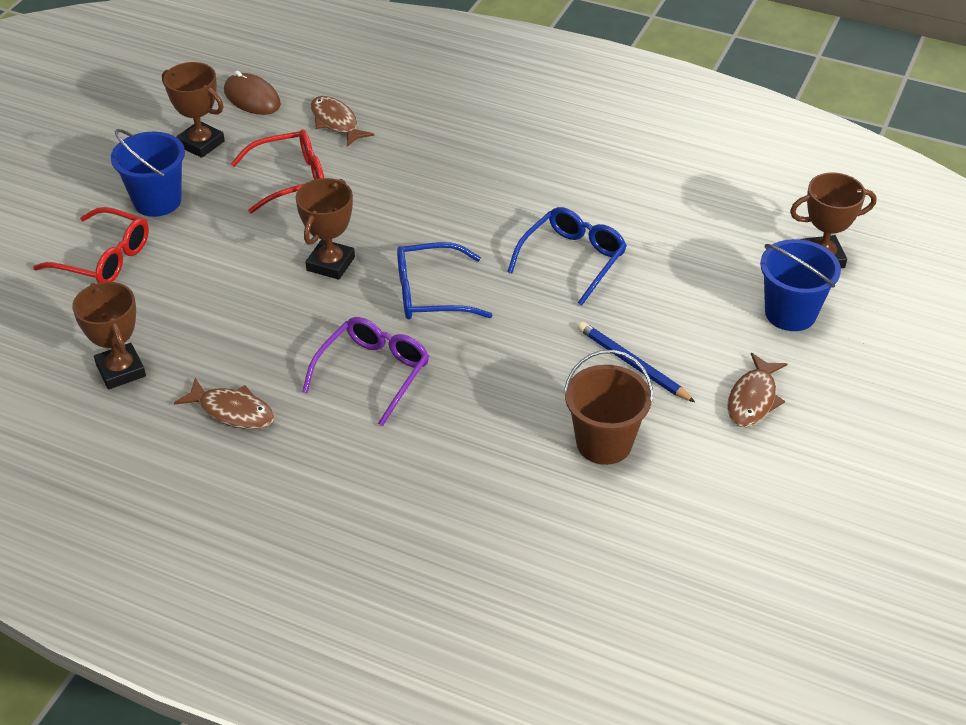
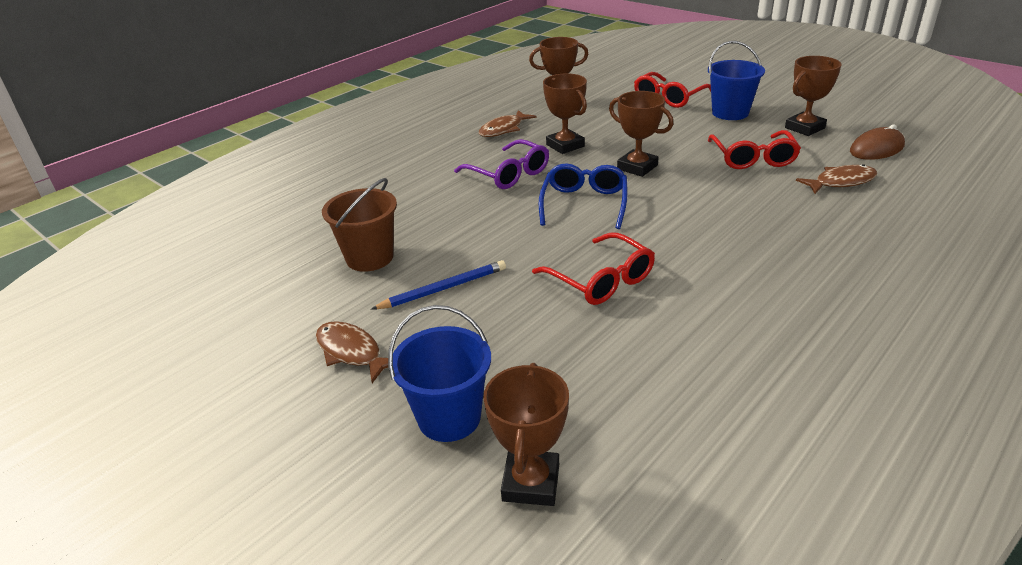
camera: 110 degrees right, 10 degrees down
(279, 336) = (565, 145): none -> brown trophy
(572, 260) = (601, 280): blue glasses -> red glasses

